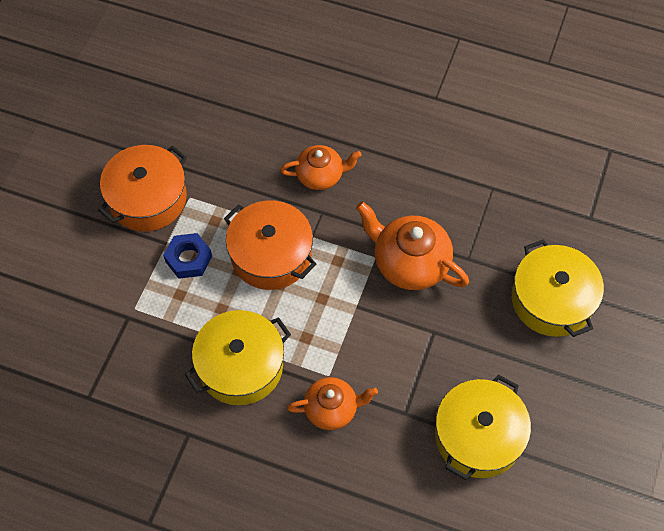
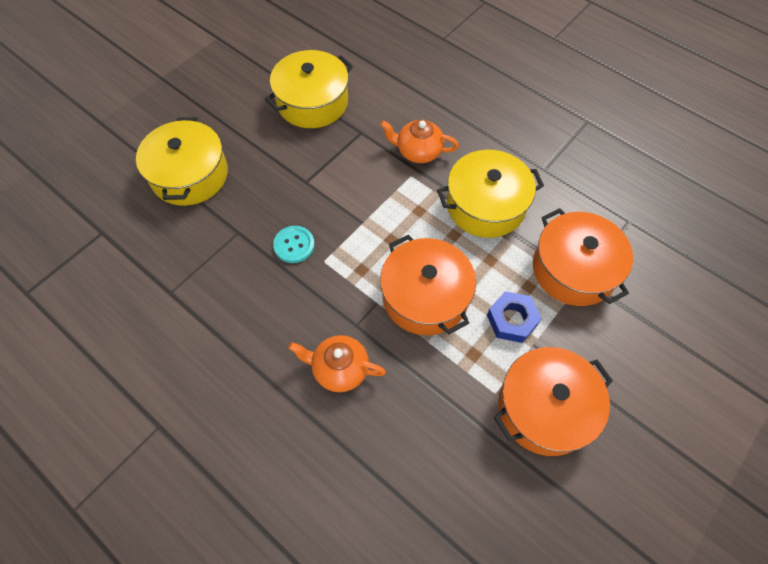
camera: 160 degrees left, 0 degrees up
(140, 325) = (573, 269): none -> orange pot
(410, 263) = (294, 245): orange teapot -> turquoise button

